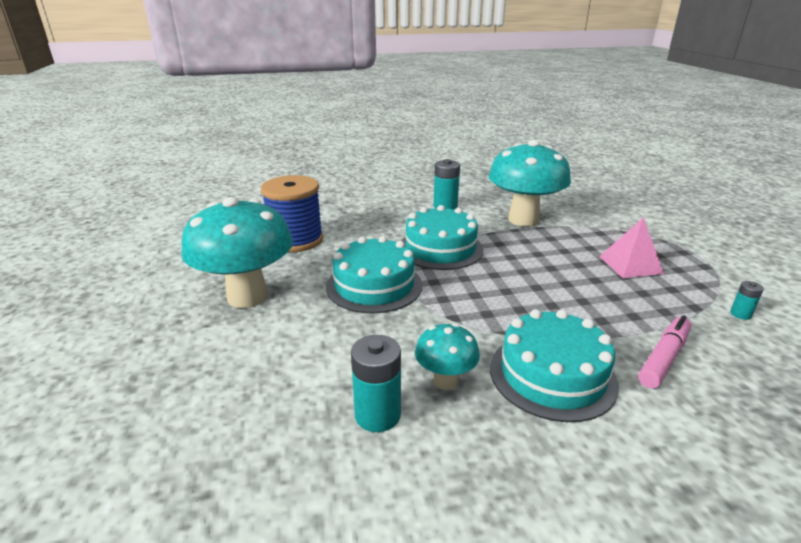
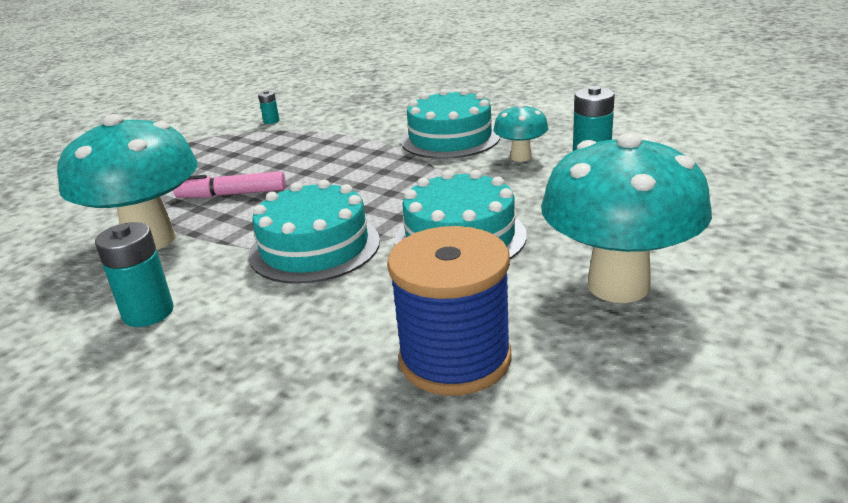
camera: 130 degrees left, 0 degrees up
(630, 264) = (225, 163): pink pyramid -> none
(664, 358) = (372, 123): pink marker -> pink marker (232, 194)

